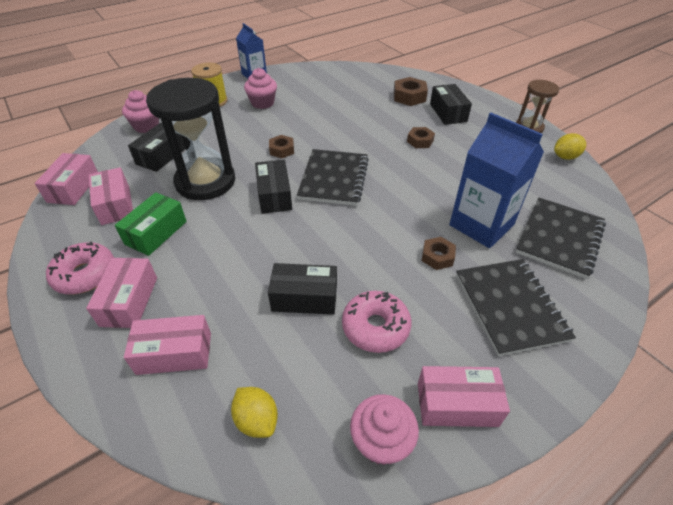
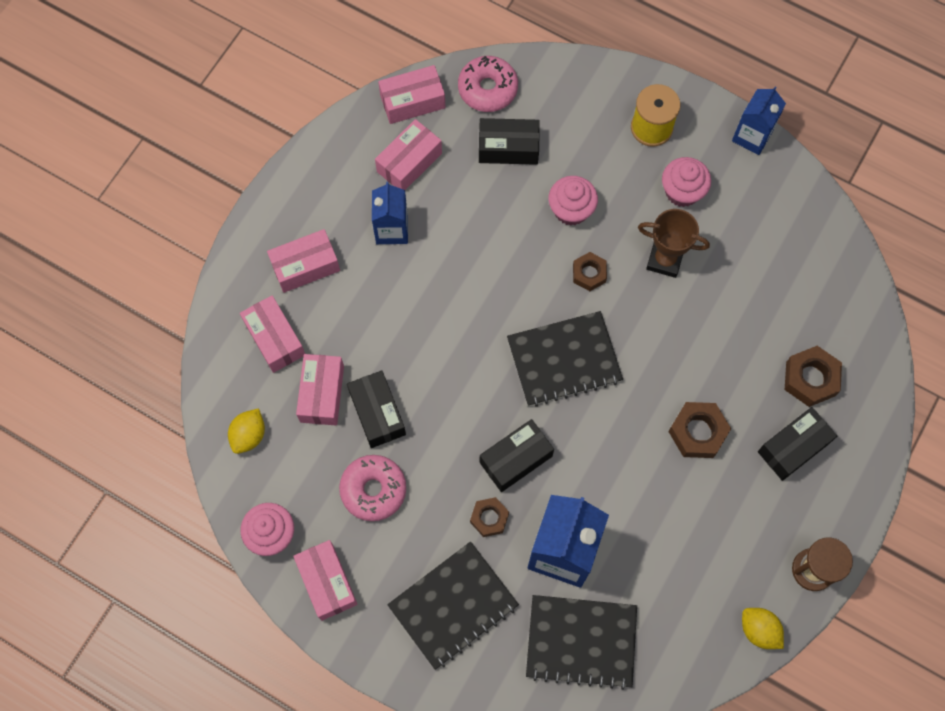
camera: 65 degrees right, 25 degrees up
(85, 274) = (315, 207): pink donut -> pink donut (487, 89)
(146, 126) = (554, 89): pink cupcake -> pink cupcake (571, 210)
(156, 232) = (392, 229): green box -> blue carton
(205, 181) = (489, 225): black hourglass -> none
(258, 334) = (322, 394): none -> pink box
(274, 195) = (503, 310): black box -> black box (516, 459)
(299, 120) = (664, 260): none -> brown trophy
(420, 141) = (698, 432): brown nut -> brown nut, size x1.52

